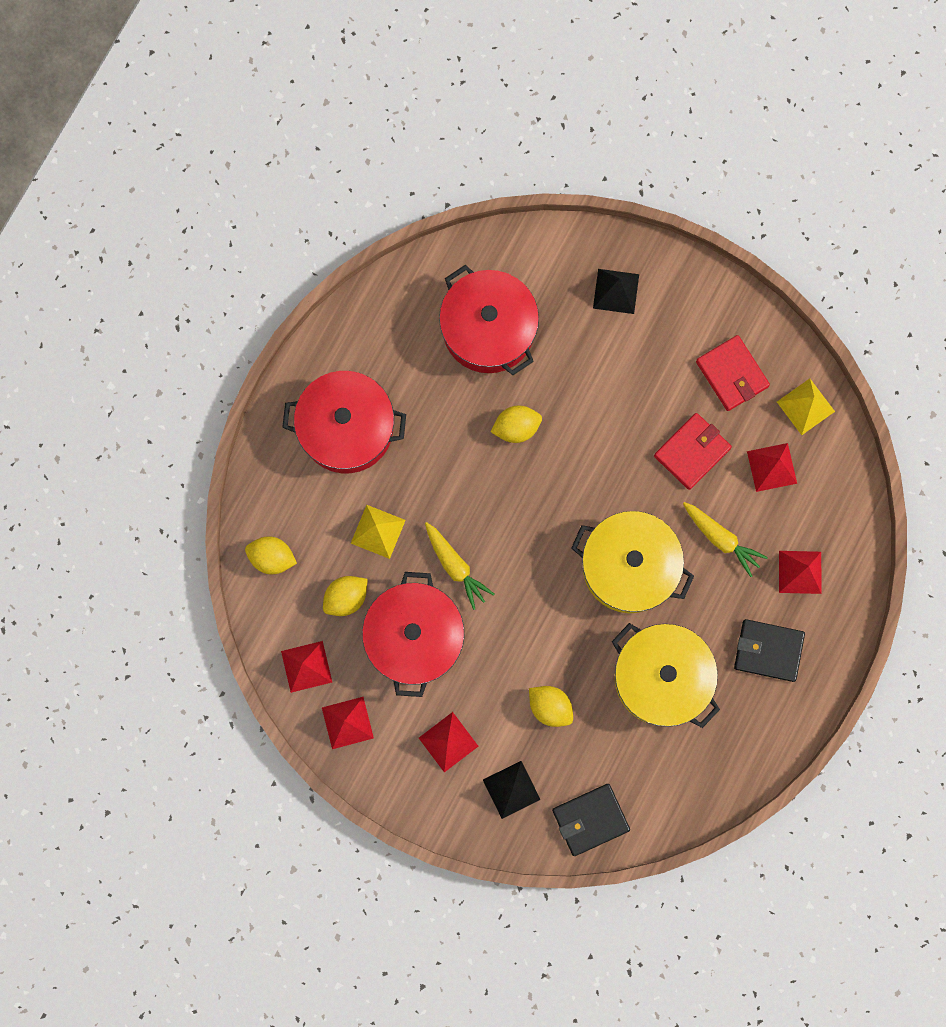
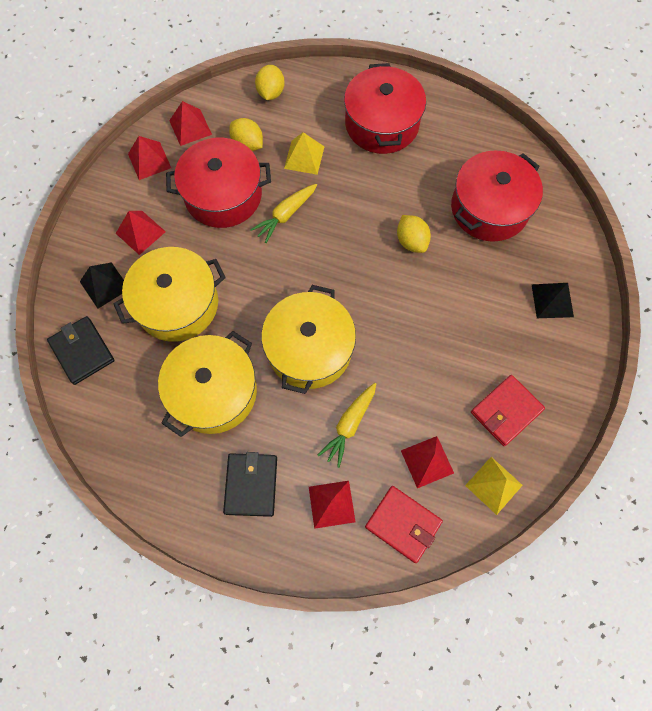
camera: 80 degrees right, 10 degrees down
(550, 707) = (177, 304): yellow lemon -> yellow pot
(692, 452) = (424, 386): red wallet -> red wallet (403, 524)

